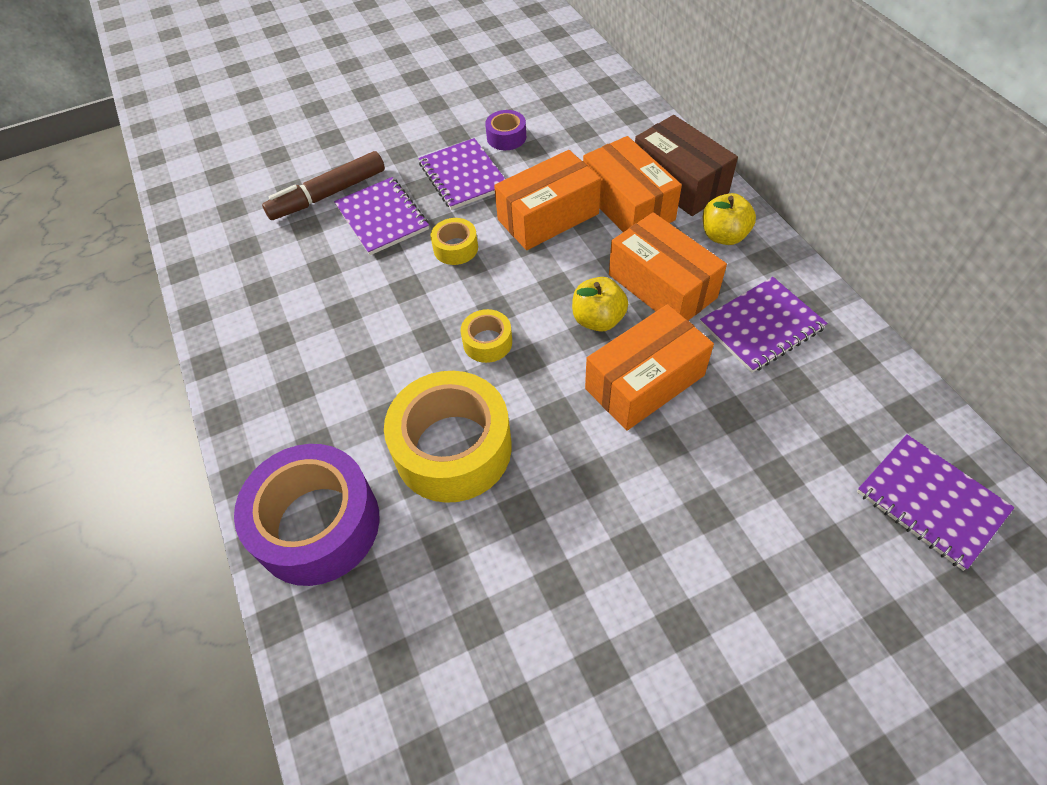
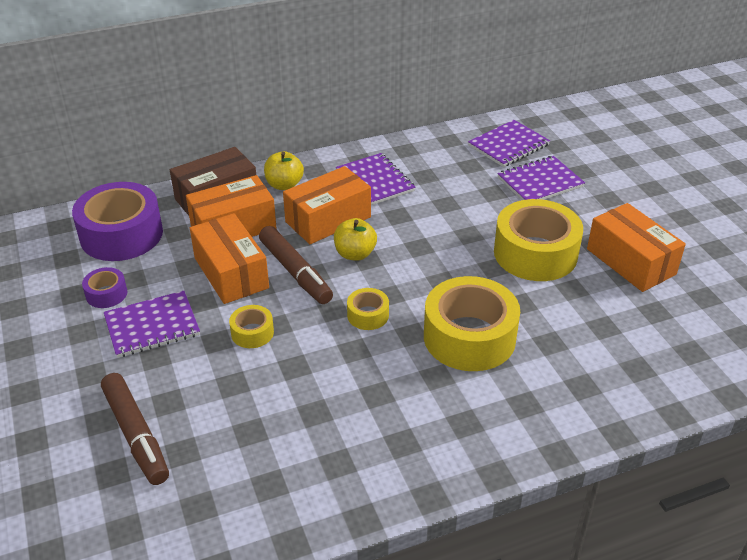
camera: 90 degrees left, 15 degrees down
(317, 524) = (538, 416): purple tape -> purple tape (121, 234)
(382, 218) = (191, 387): purple notebook -> purple notebook (540, 182)
(556, 269) = (295, 272): none -> brown marker
(635, 534) = (535, 253): none -> yellow tape
(644, 382) = (416, 237): orange box -> orange box (630, 262)

